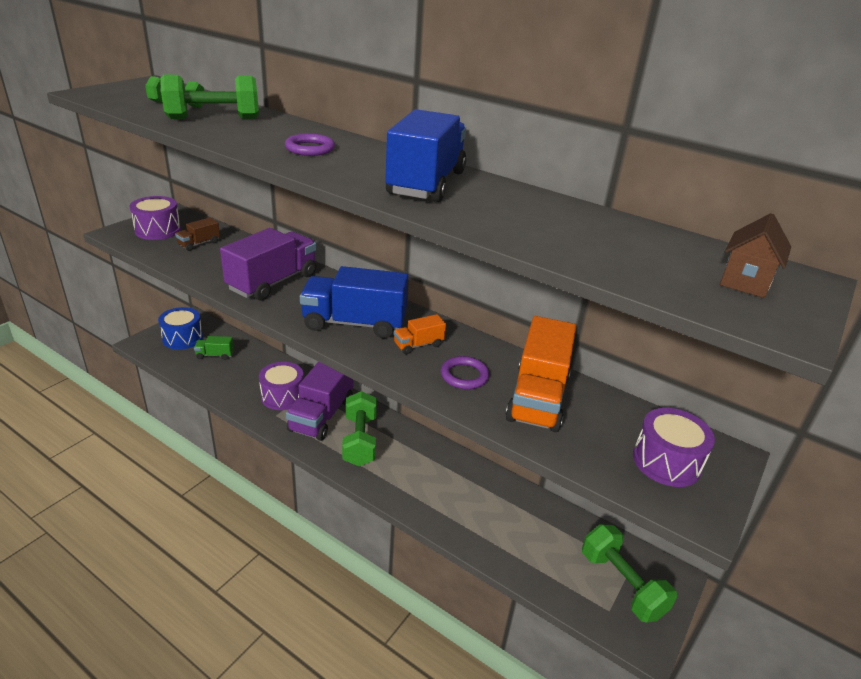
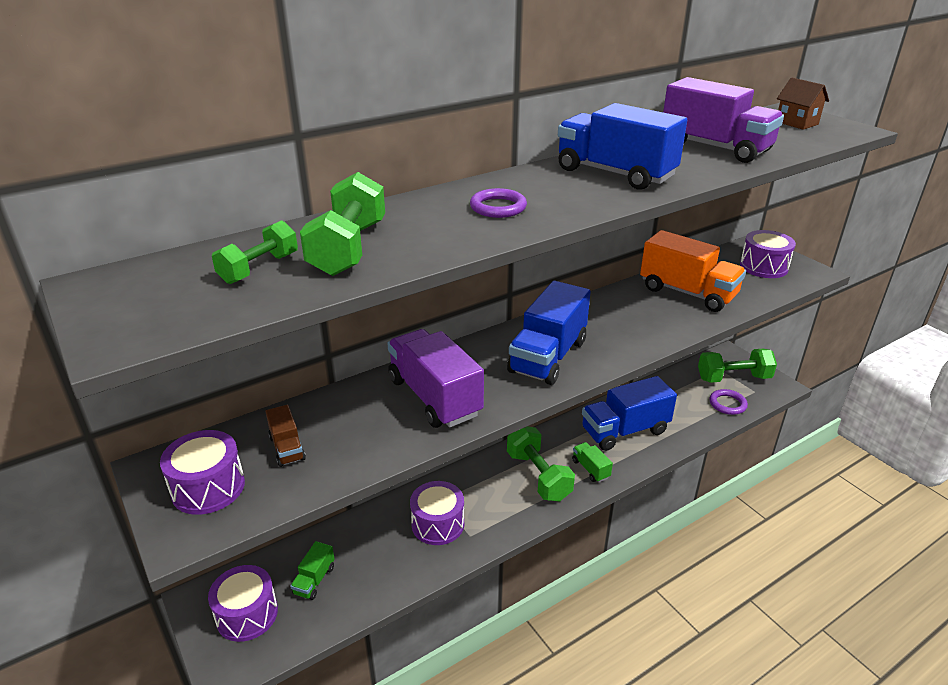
camera: 65 degrees left, 0 degrees up
(182, 338) = (247, 614): blue drum -> purple drum
(321, 415) = (486, 497): purple truck -> purple truck (715, 148)
(360, 440) = (538, 476): green dumbbell -> green dumbbell turned 45 degrees clockwise
(385, 473) = (590, 469): none -> green truck
(418, 345) = (598, 329): orange truck -> none
(455, 491) = (625, 431): none -> blue truck
(464, 375) = (651, 317): purple ring -> purple ring (727, 404)

